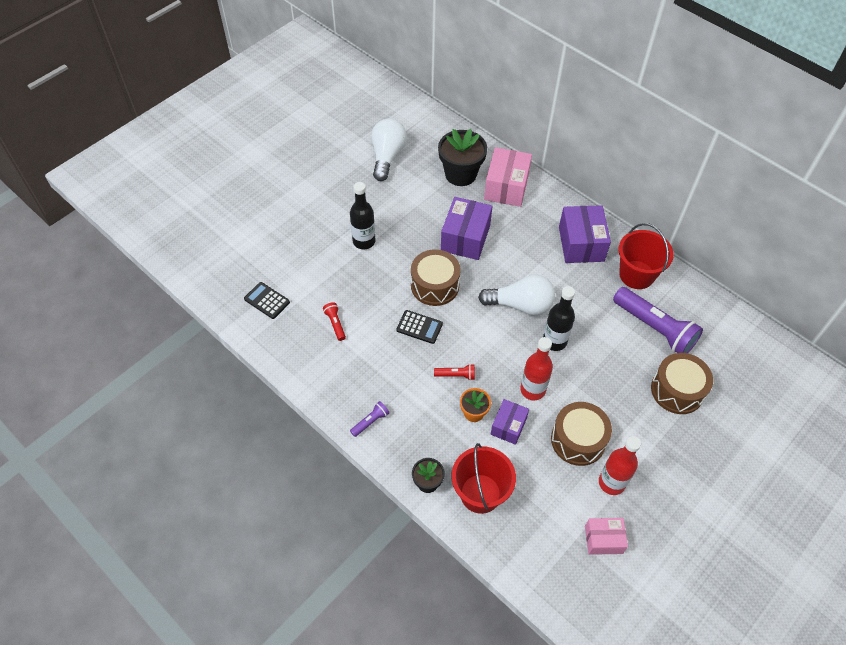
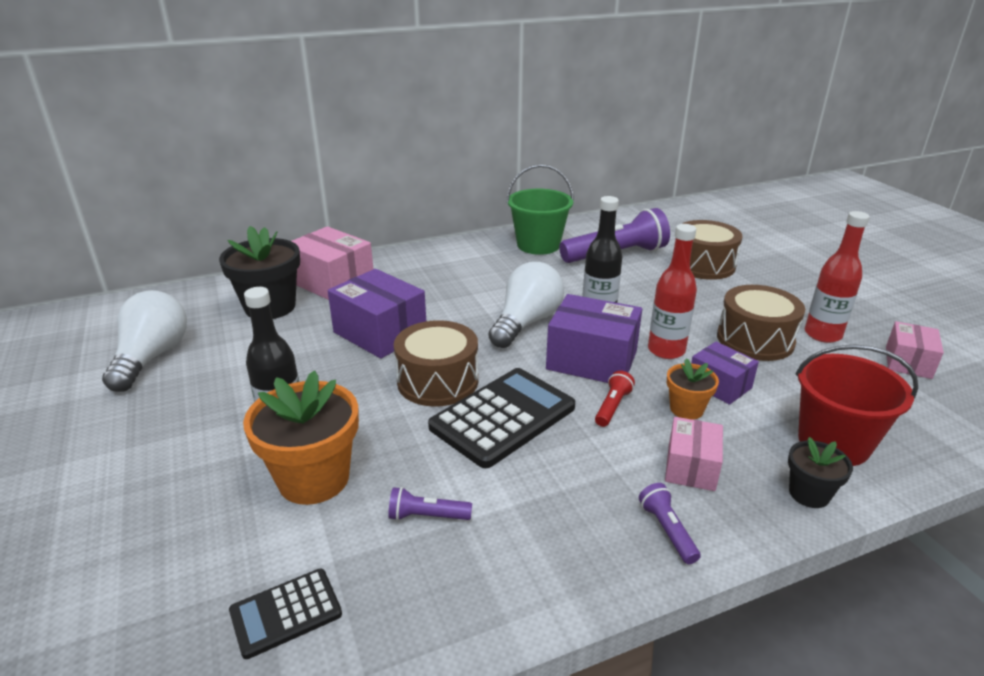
camera: 65 degrees left, 25 degrees down
(335, 324) = (427, 516): red flashlight -> purple flashlight
(337, 271) = (314, 479): none -> orange flower pot
(387, 156) = (152, 357): white light bulb -> white light bulb turned 60 degrees clockwise
(419, 327) = (503, 417): black calculator -> black calculator, size x1.84
(422, 424) = (691, 467): none -> pink box
(581, 244) = (468, 262): purple box -> purple box (592, 360)
(636, 275) = (538, 245): red bucket -> green bucket

